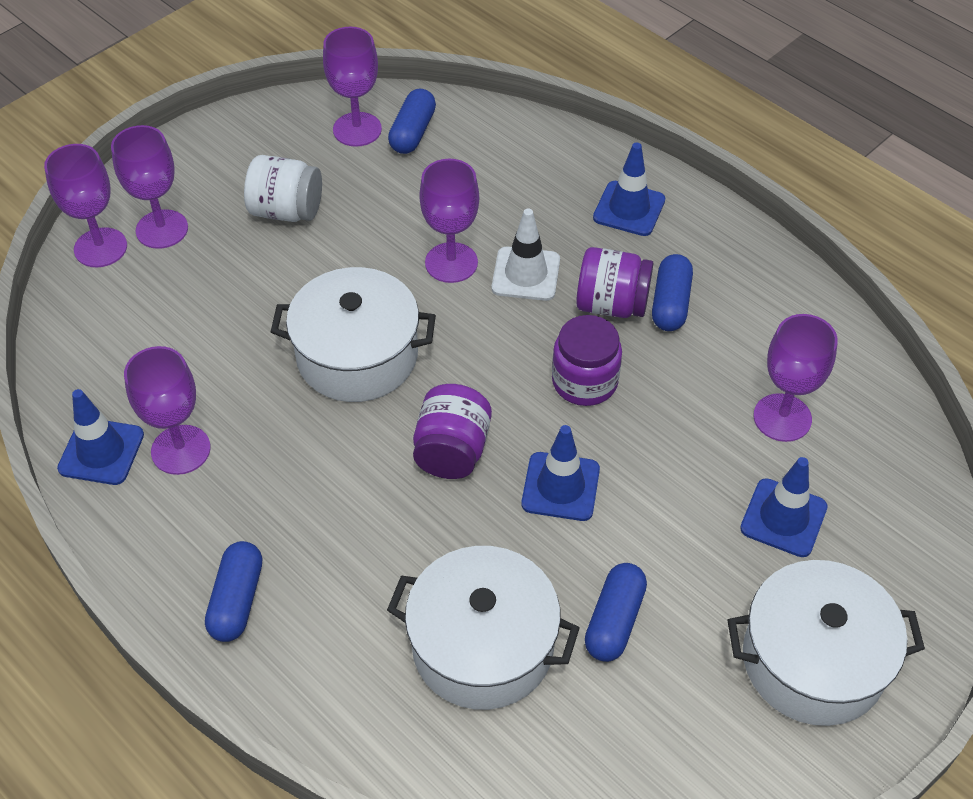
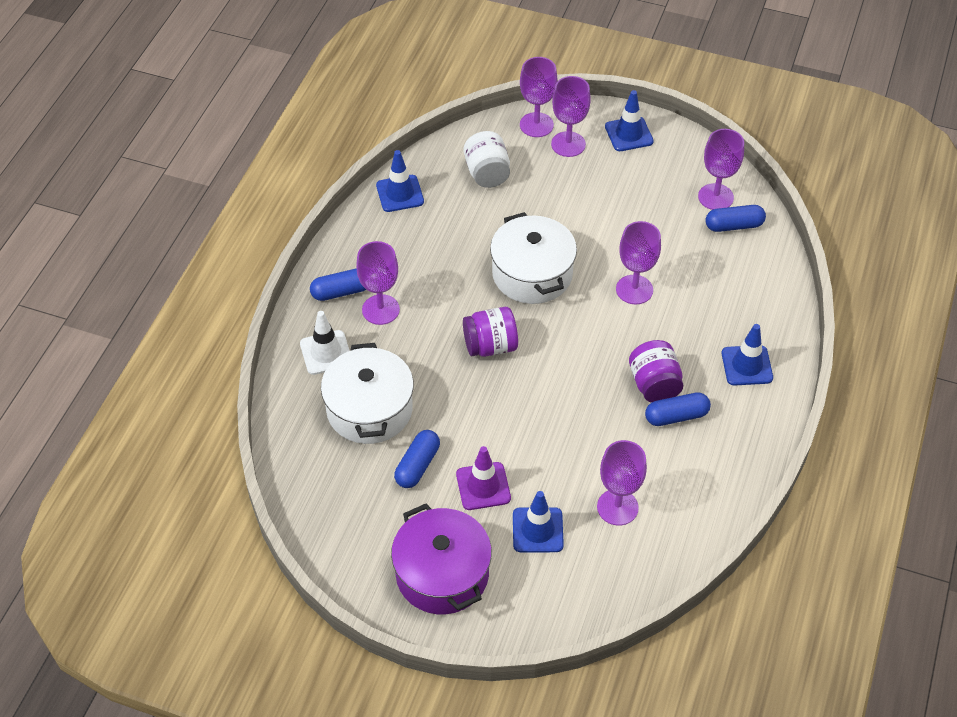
camera: 65 degrees right, 0 degrees up
(181, 450) = (420, 225): purple goblet -> purple goblet (380, 309)
(286, 211) = (622, 193): white jar -> white jar (487, 173)
(526, 274) = (650, 331): white traffic cone -> white traffic cone (326, 352)
(560, 487) = (495, 407): blue traffic cone -> blue traffic cone (629, 134)
(584, 381) = (582, 392): purple jar -> none
(614, 621) = (417, 465): blue capsule -> blue capsule turned 60 degrees counterclockwise
(686, 553) = (483, 486): none -> purple traffic cone
(813, 661) = (442, 574): white pot -> purple pot

